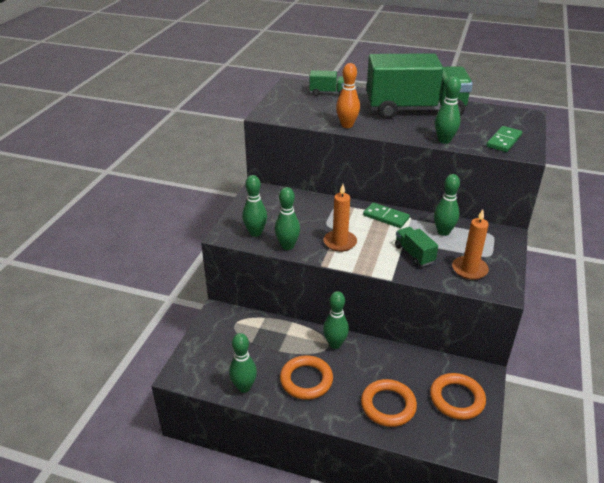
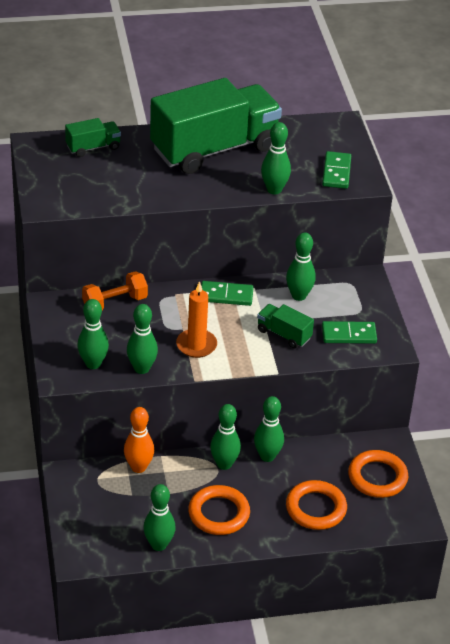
camera: 30 degrees left, 5 degrees up
(301, 201) = (115, 303): none -> orange dumbbell
(347, 125) = (152, 196): orange bowling pin -> orange bowling pin (138, 467)
(372, 350) = (267, 456): none -> green bowling pin
(469, 269) = (349, 334): orange candle -> green domino

